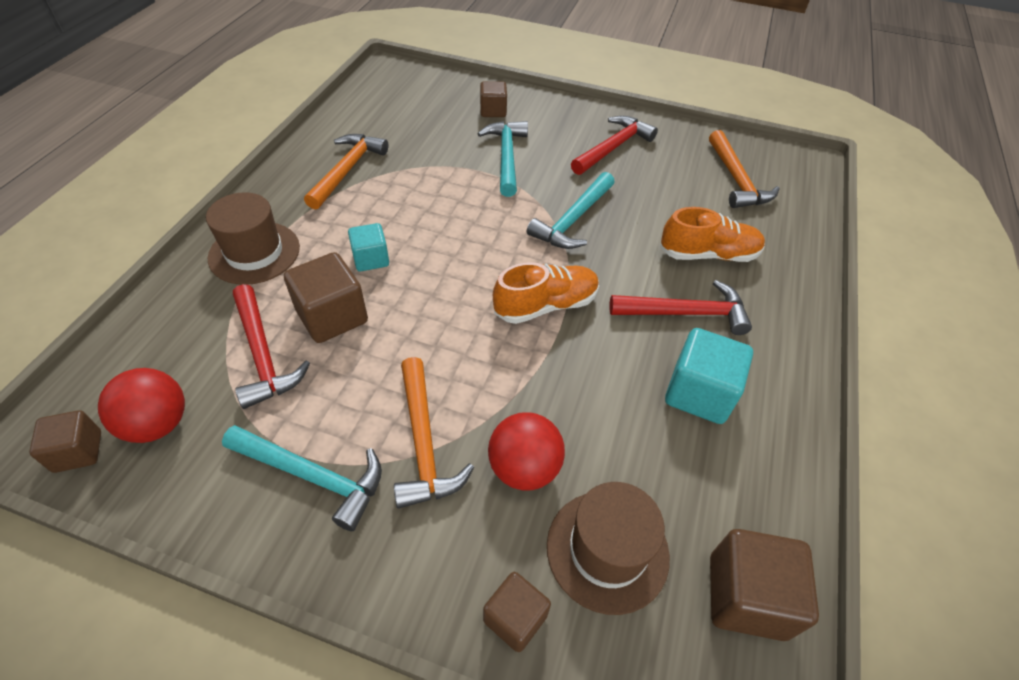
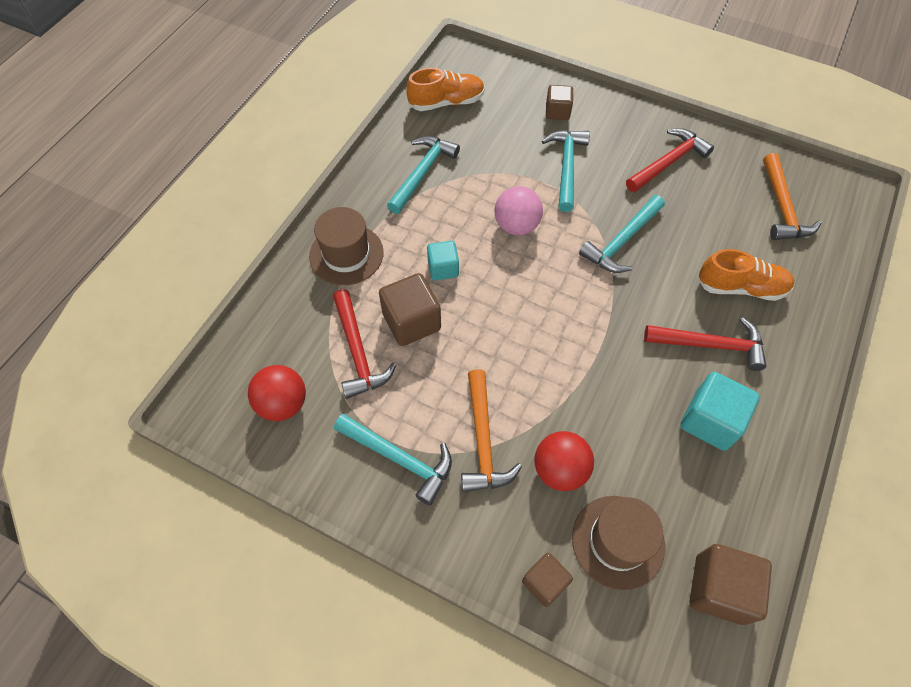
camera: 10 degrees right, 10 degrees up
(78, 451) = (228, 420): brown cube -> none
(347, 170) = (422, 173): orange hammer -> turquoise hammer
(455, 212) = (516, 225): none -> pink ball
(546, 305) = (589, 327): orange shoe -> orange shoe (446, 102)

